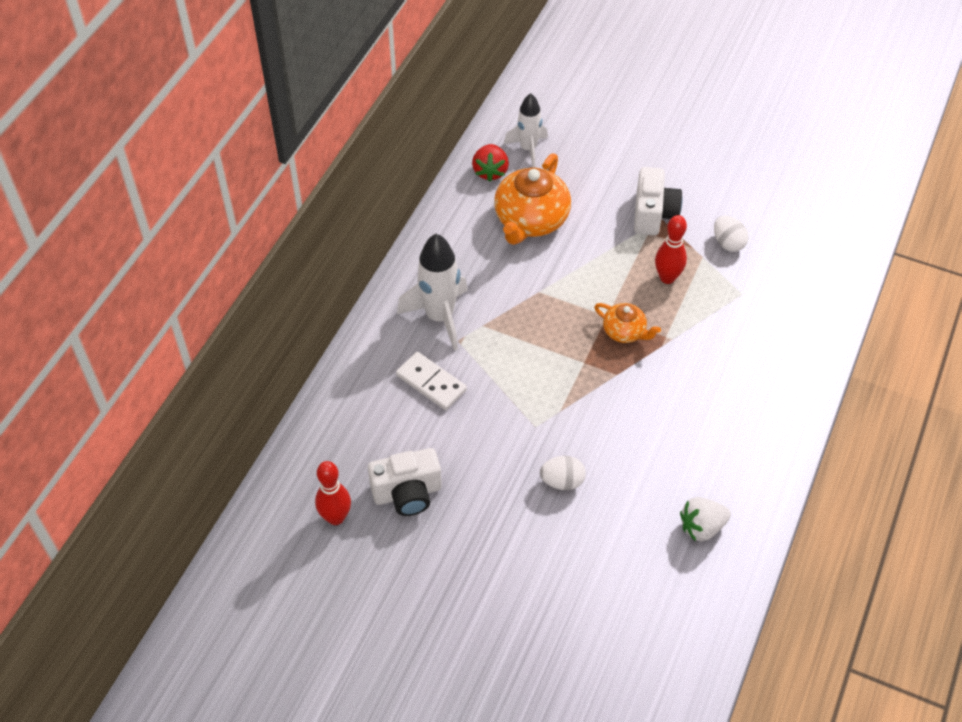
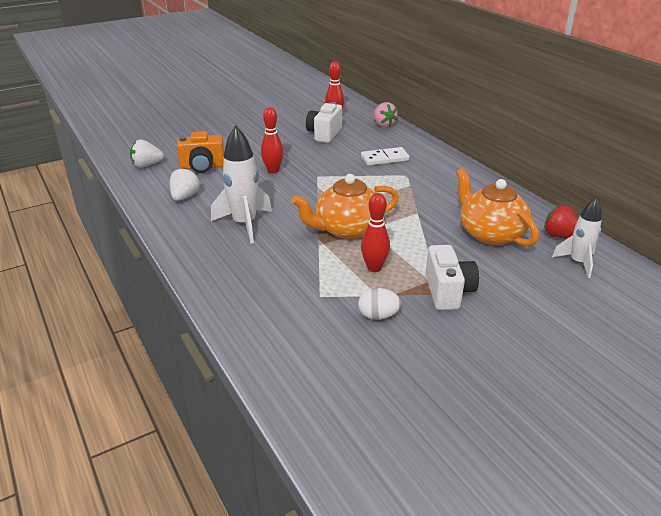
camera: 125 degrees right, 20 degrees down
(318, 440) = (383, 125): none -> pink strawberry
(439, 317) = (431, 175): white rocket -> white rocket (245, 224)
(562, 481) = (273, 170): white egg -> red bowling pin
(621, 569) = (202, 167): none -> orange camera
(625, 332) = (346, 229): orange teapot -> orange teapot, size x1.86
(653, 214) = (448, 292): white camera -> white camera turned 135 degrees counterclockwise
(674, 643) = (147, 165): none -> white strawberry

